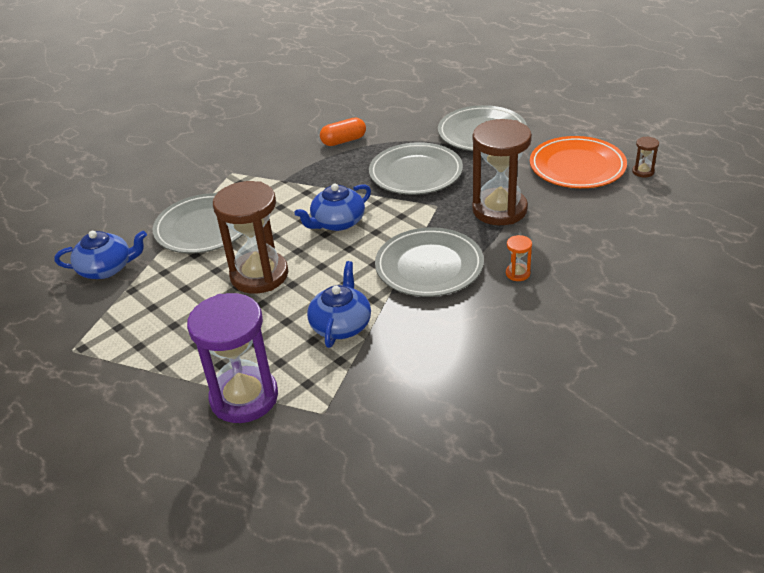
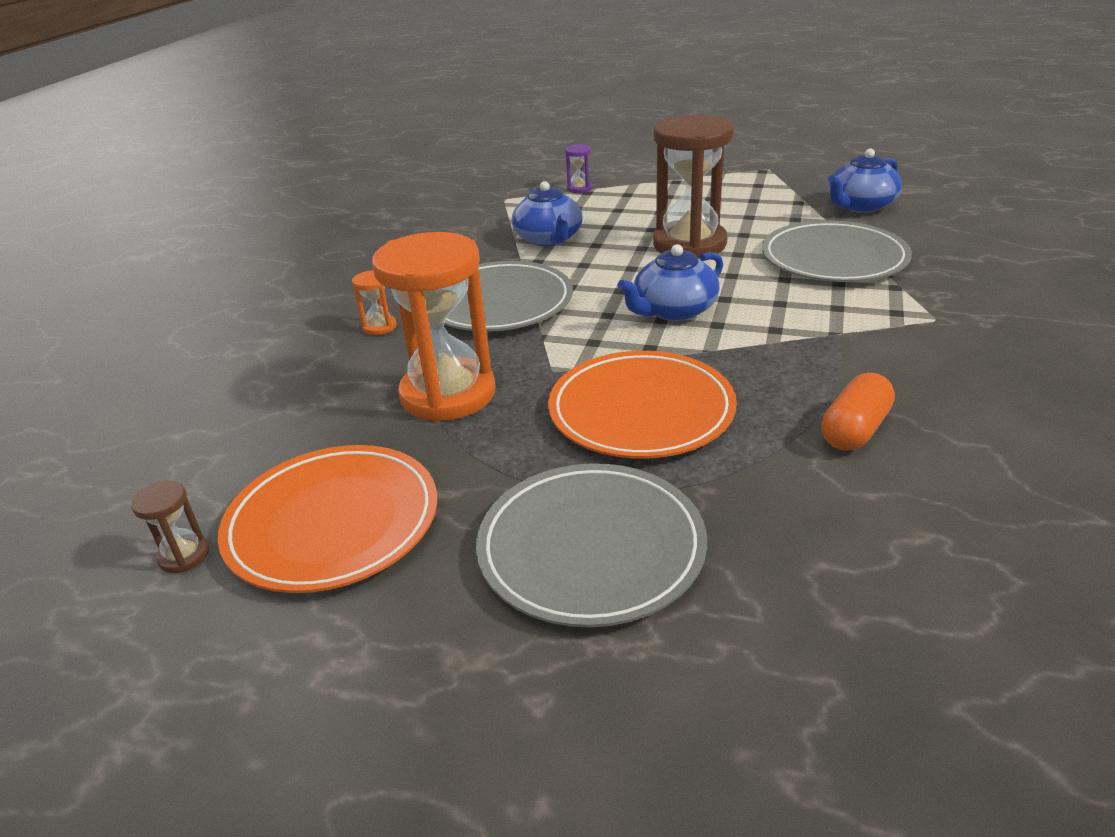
camera: 150 degrees right, 5 degrees down
(244, 397) = (579, 188): purple hourglass -> purple hourglass, size x0.41
(337, 222) = (673, 310): blue teapot -> blue teapot turned 150 degrees counterclockwise
(415, 173) = (641, 411): grey plate -> orange plate
(499, 210) = (448, 394): brown hourglass -> orange hourglass

